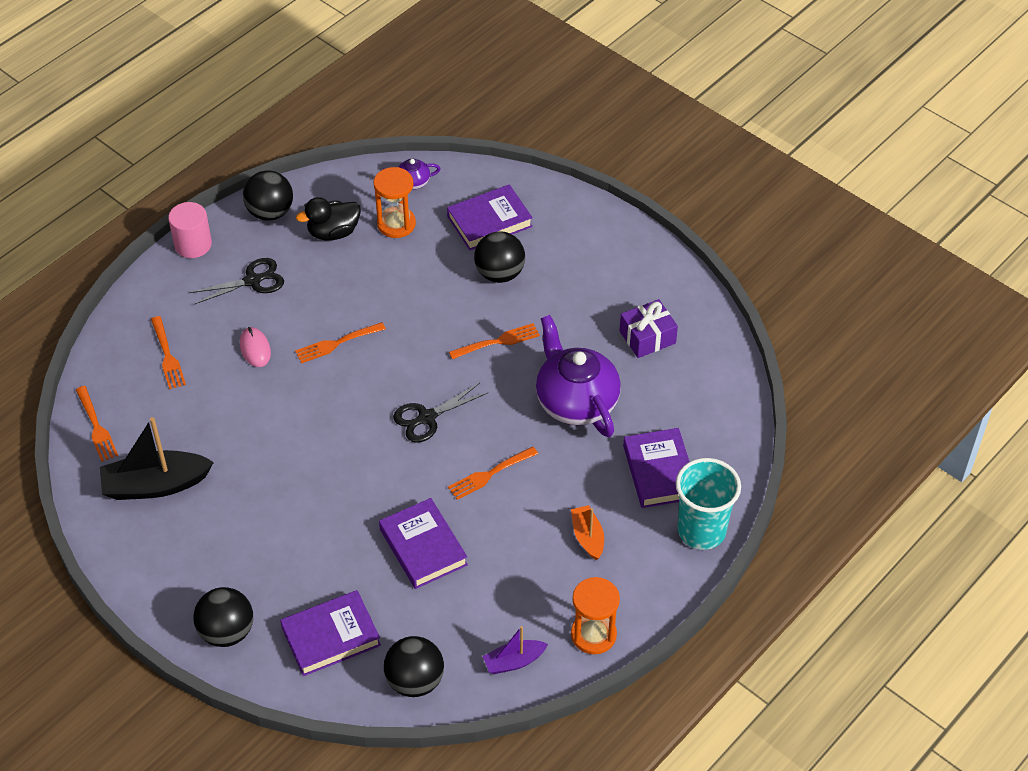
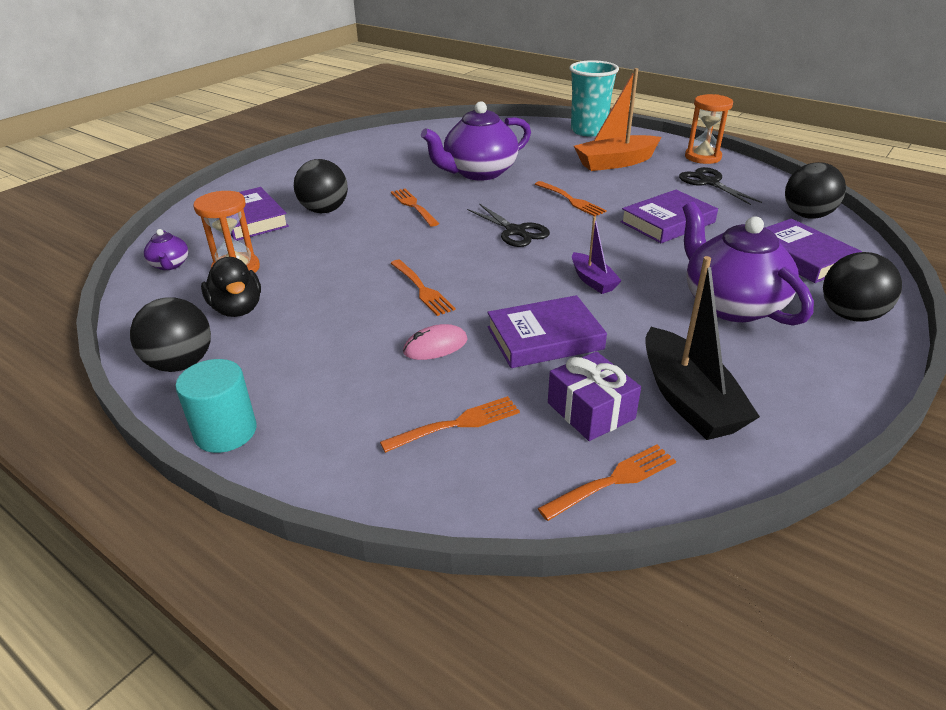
camera: 95 degrees left, 15 degrees down
(193, 244) = (226, 432): pink cylinder -> turquoise cylinder
(253, 281) = (313, 362): black scissors -> black scissors (709, 182)
(263, 551) = (731, 304): none -> purple teapot
(514, 661) = (751, 181): purple boat -> purple boat (593, 280)
(587, 537) = (615, 163): orange boat -> orange boat, size x1.81
(647, 337) = (405, 152): purple gift -> purple gift (591, 411)
(659, 472) = (541, 144): purple book -> purple book (544, 338)

